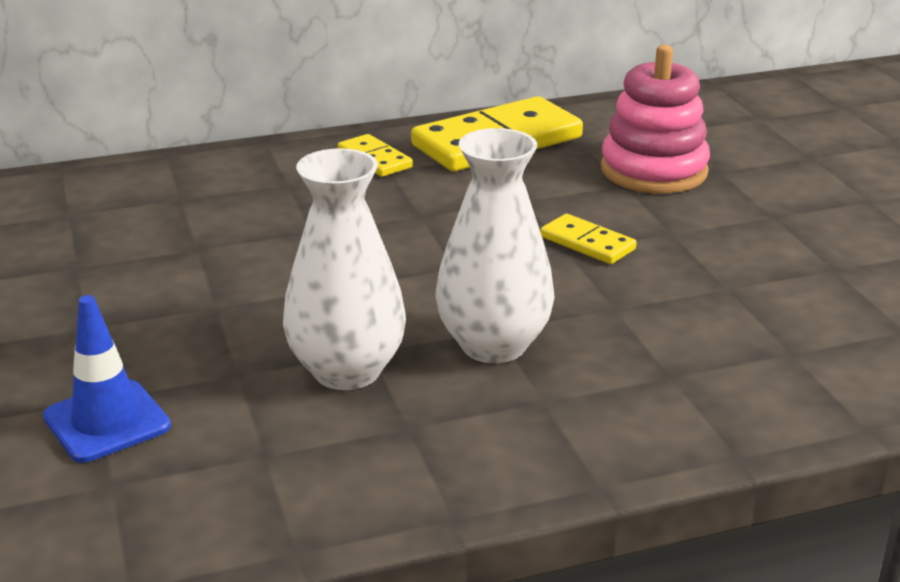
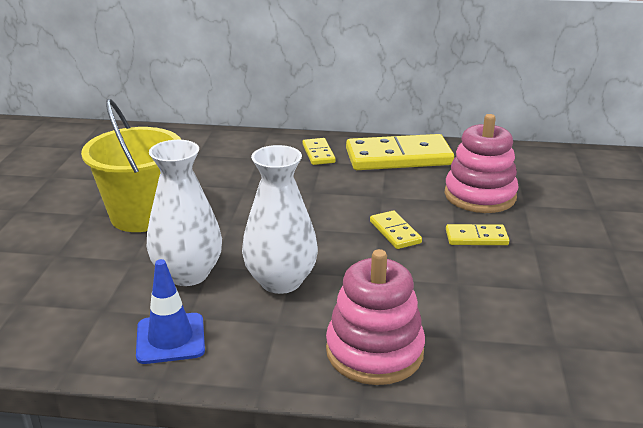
camera: 25 degrees right, 0 degrees up
(107, 422) = (48, 268): blue traffic cone -> blue traffic cone (170, 338)
(185, 307) = (142, 215): none -> yellow bucket
(698, 226) = (476, 238): none -> yellow domino
(703, 398) = (374, 351): none -> pink stacking toy

